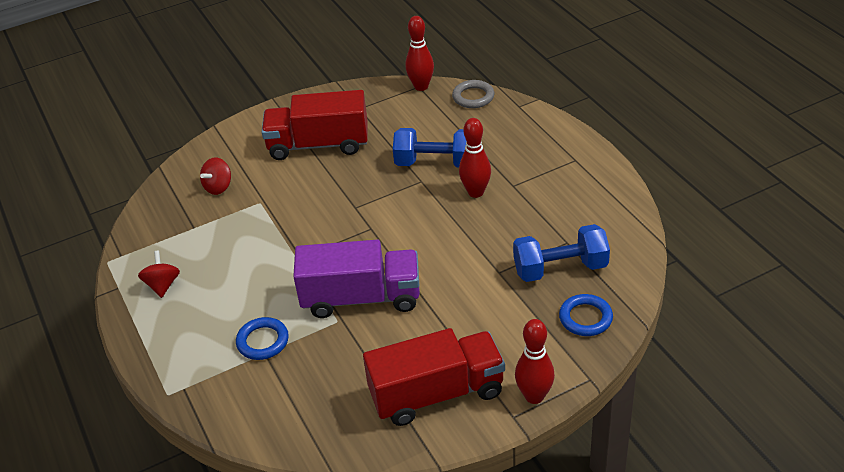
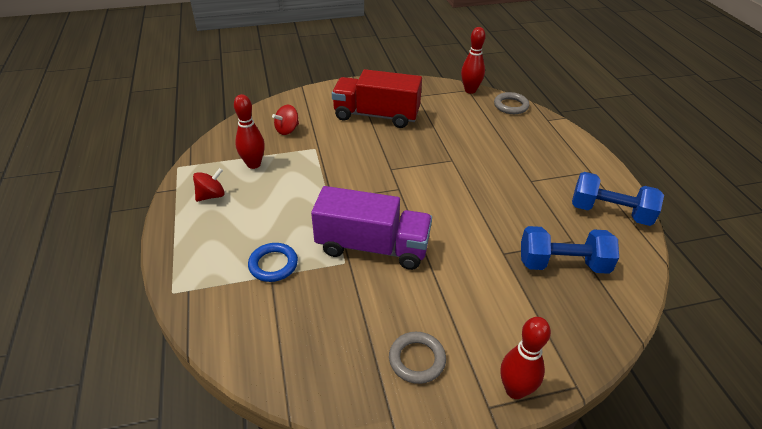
camera: 10 degrees right, 0 degrees up
(162, 285) = (211, 195): red spinning top -> red spinning top turned 45 degrees clockwise
(435, 163) = (468, 148): blue dumbbell -> blue dumbbell (610, 212)
(437, 393) = (417, 359): red truck -> grey ring
(475, 192) = (497, 179): red bowling pin -> red bowling pin (253, 164)
(585, 318) = (581, 319): blue ring -> none

